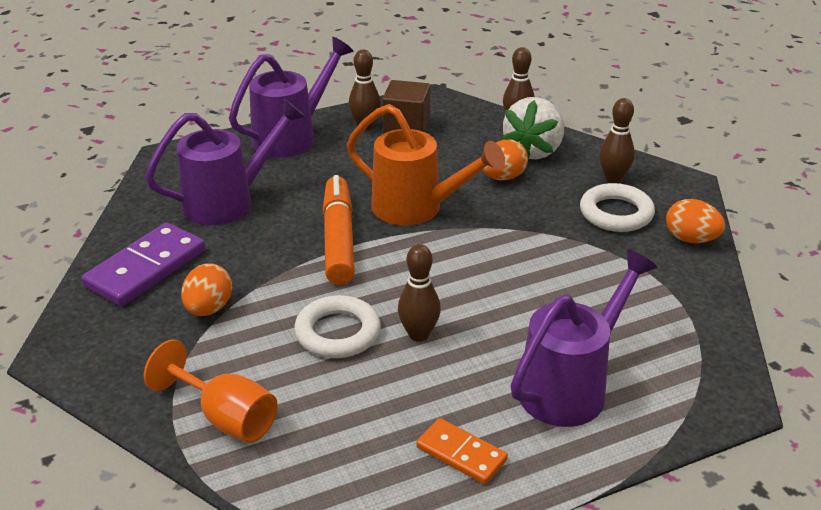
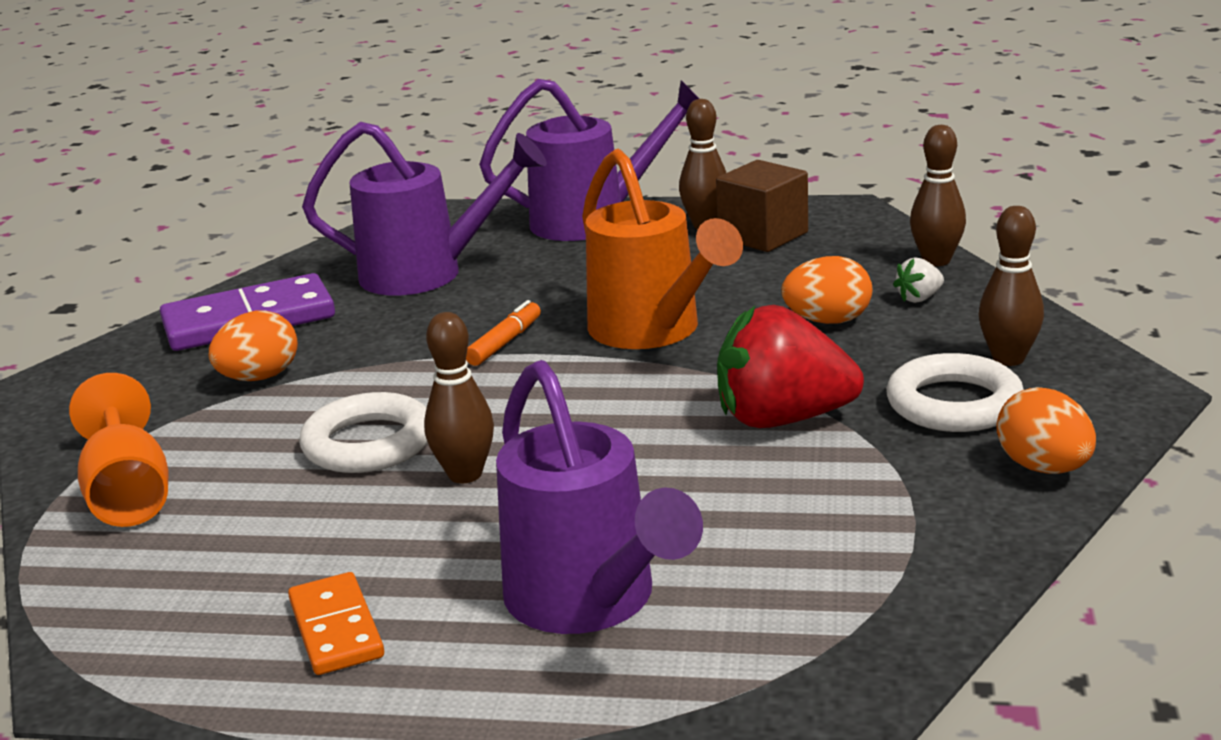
camera: 35 degrees right, 10 degrees down
(338, 239) = (504, 343): orange marker -> orange marker, size x0.48
(533, 151) = (919, 298): white strawberry -> white strawberry, size x0.42
(546, 247) = (783, 419): none -> red strawberry
(570, 387) = (589, 601): purple watering can -> purple watering can turned 75 degrees clockwise

